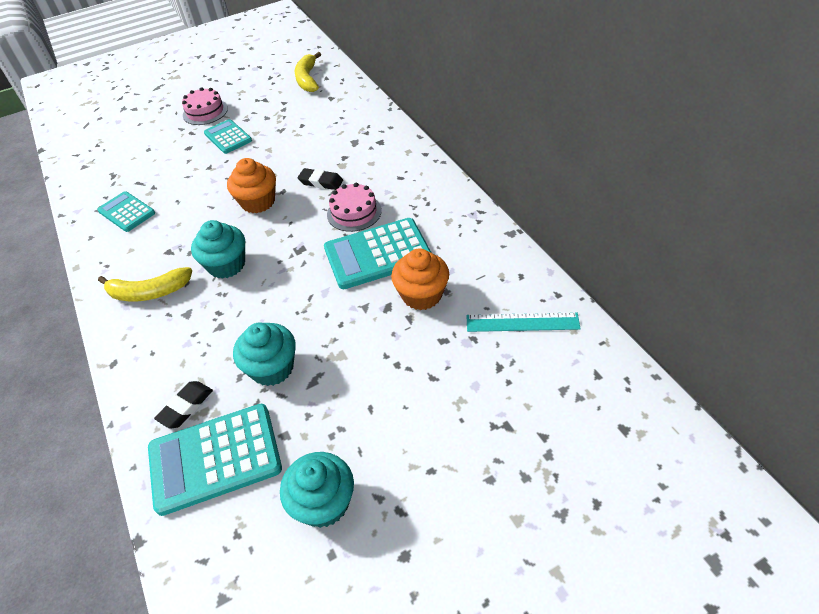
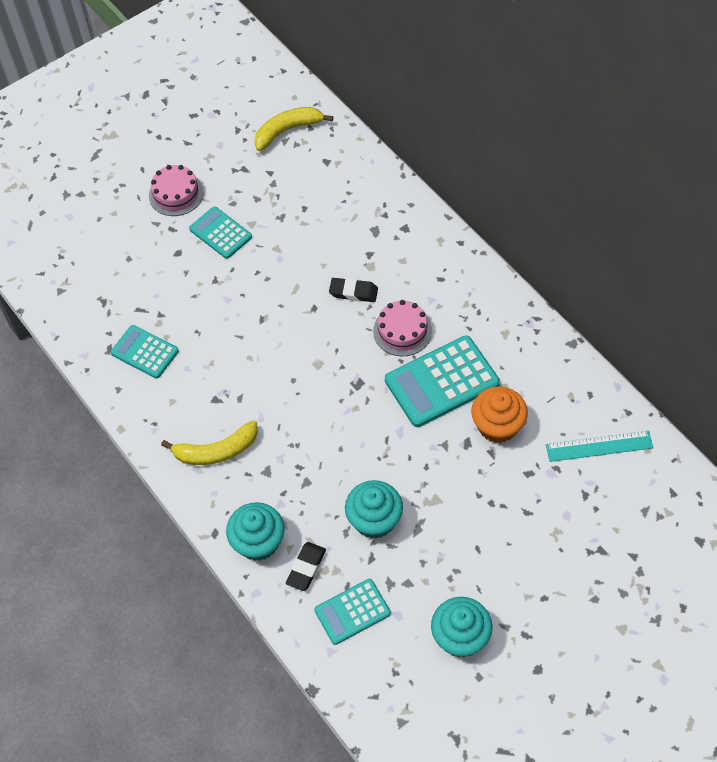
camera: 10 degrees left, 10 degrees up
(215, 458) = (352, 612): turquoise calculator -> turquoise calculator, size x0.61
(226, 265) = (286, 410): turquoise cupcake -> turquoise cupcake (258, 542)
(258, 202) = (291, 326): orange cupcake -> none
(307, 79) = (287, 131): yellow banana -> yellow banana turned 75 degrees clockwise

